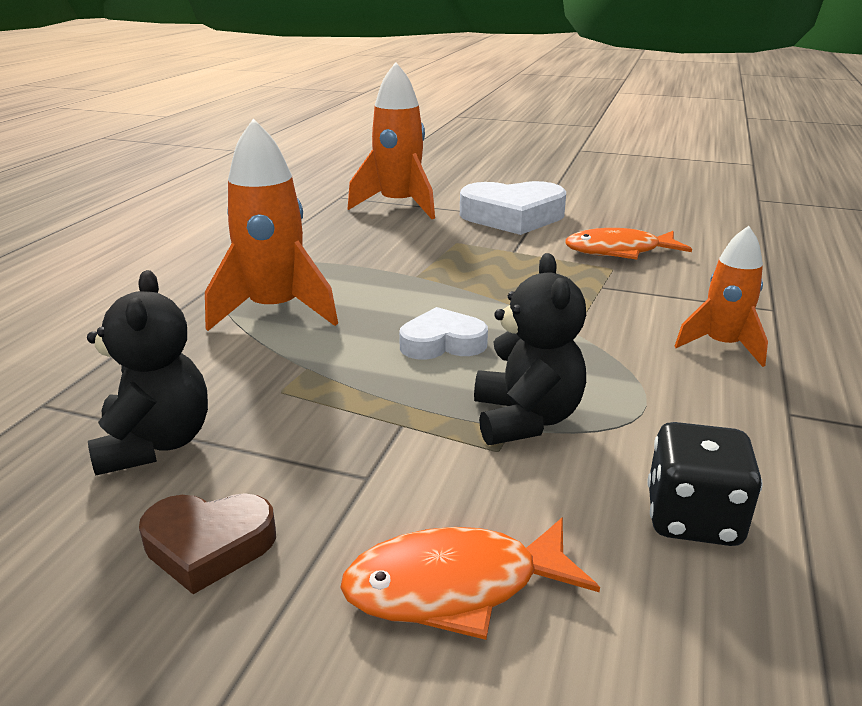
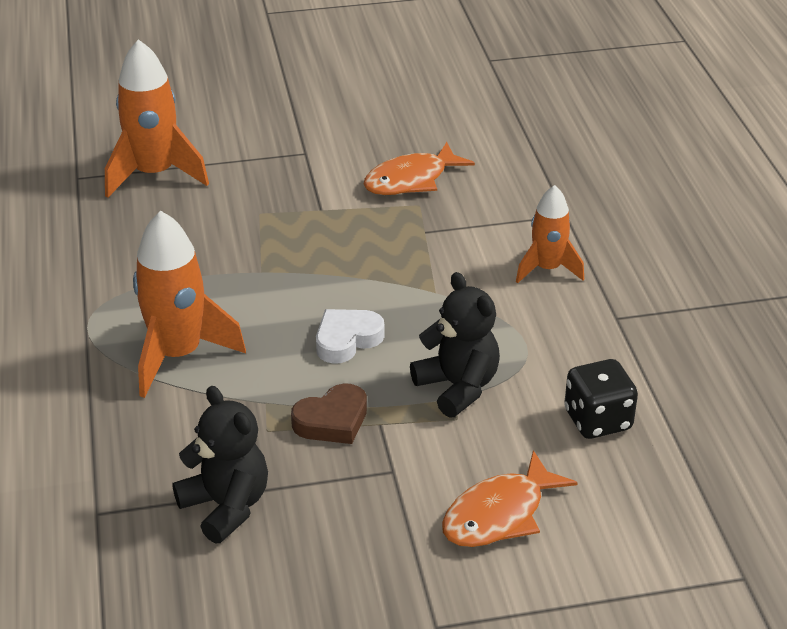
camera: 30 degrees left, 10 degrees up
(208, 545) = (340, 552): brown heart -> brown heart (332, 421)
(513, 216) = (282, 157): white heart -> none

